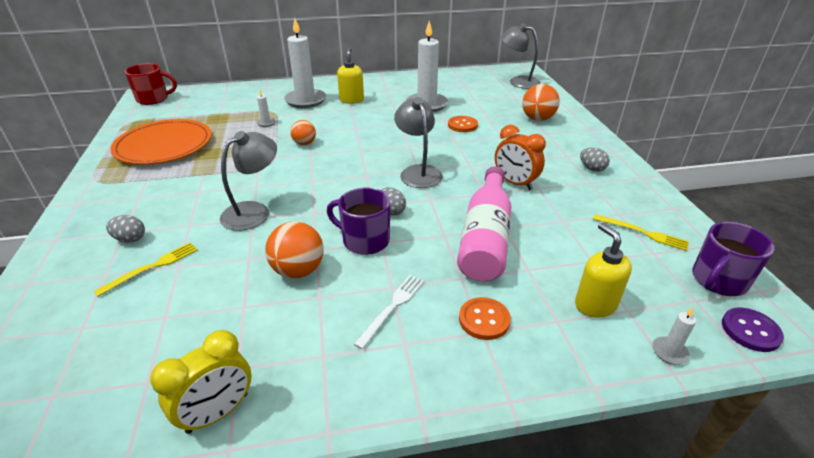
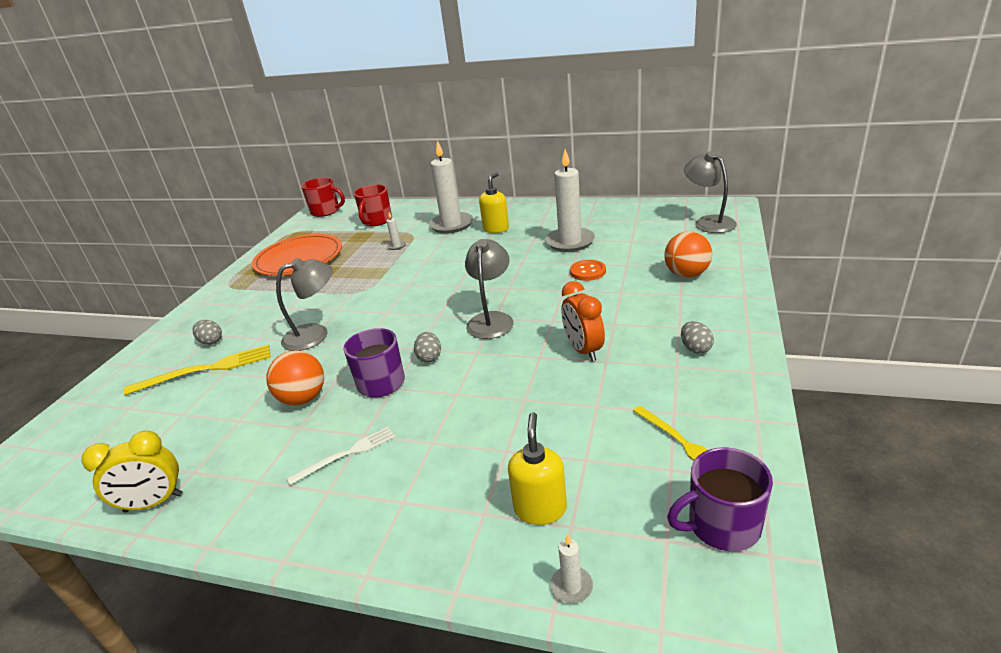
camera: 30 degrees right, 5 degrees down
(152, 267) = (206, 369): yellow fork -> yellow fork, size x1.57
(222, 103) = (376, 221): none -> red mug
(304, 143) = (412, 272): orange ball -> none
(484, 320) = (414, 490): orange button -> none
(485, 237) = (494, 405): pink bottle -> none
(750, 331) = (700, 597): purple button -> none

